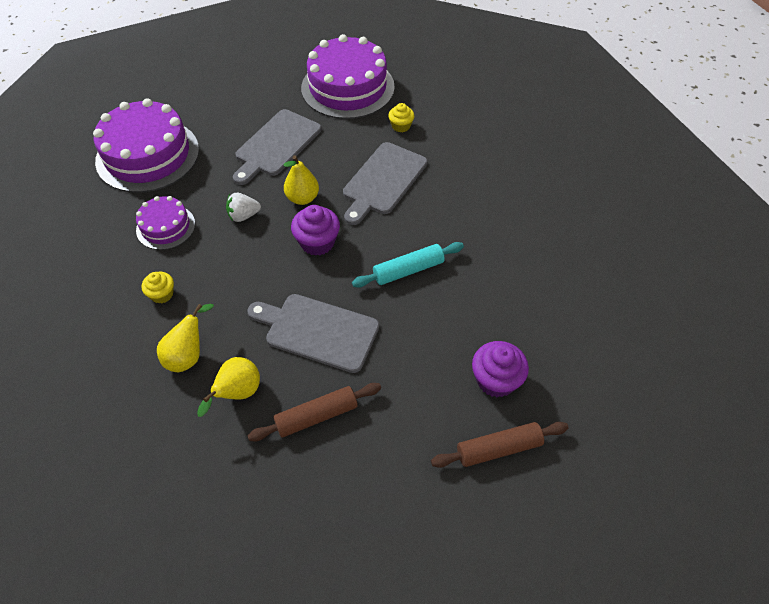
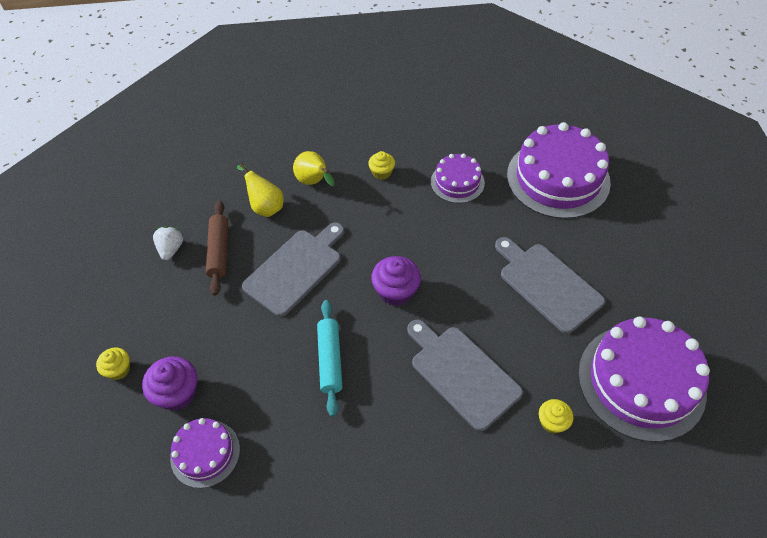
camera: 110 degrees right, 0 degrees up
(243, 216) = (451, 239): white strawberry -> white strawberry (171, 249)
(302, 198) = (459, 292): yellow pear -> none
(498, 449) = (118, 370): brown rolling pin -> yellow cupcake
(537, 331) = (205, 453): none -> purple cake

